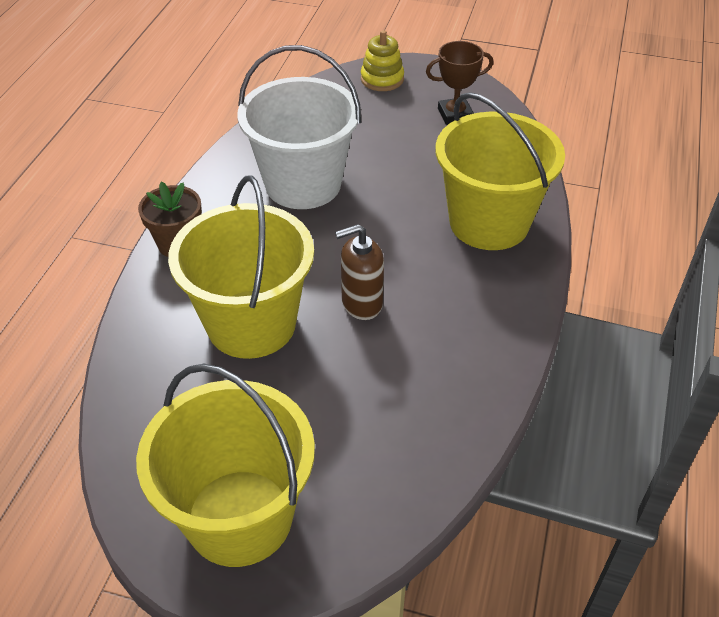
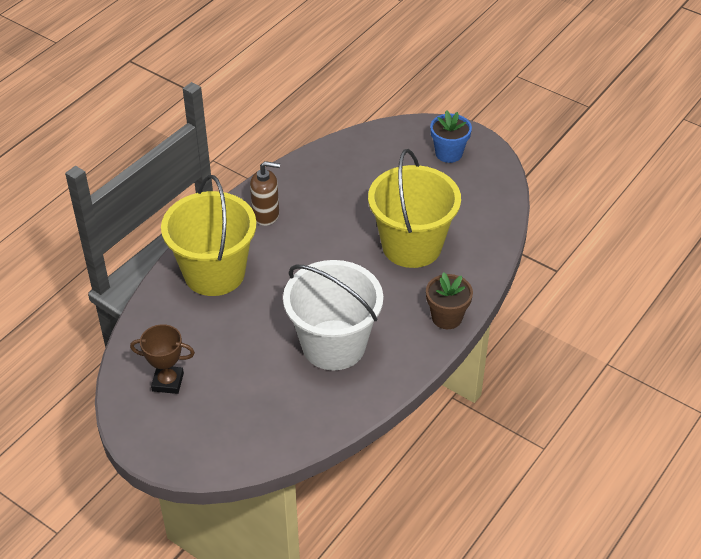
camera: 160 degrees left, 0 degrees up
(239, 517) = (448, 153): yellow bucket -> blue flower pot
(361, 303) = (335, 240): brown soap dispenser -> brown soap dispenser (266, 215)
(382, 79) = (205, 448): yellow stacking toy -> none

